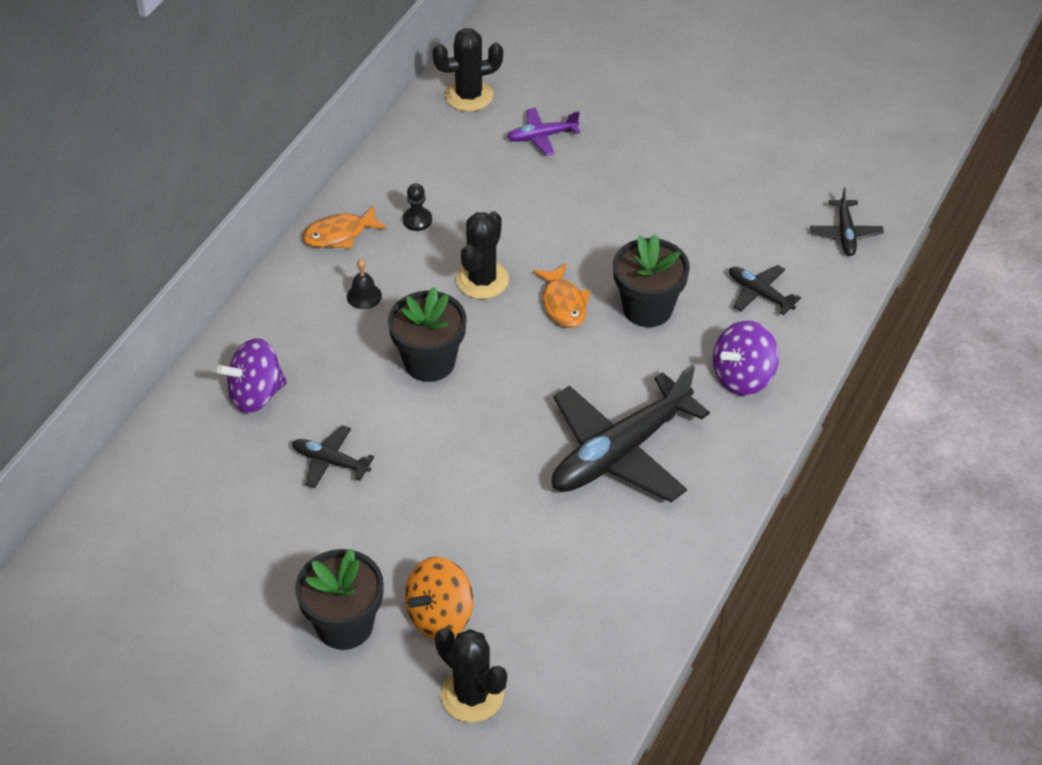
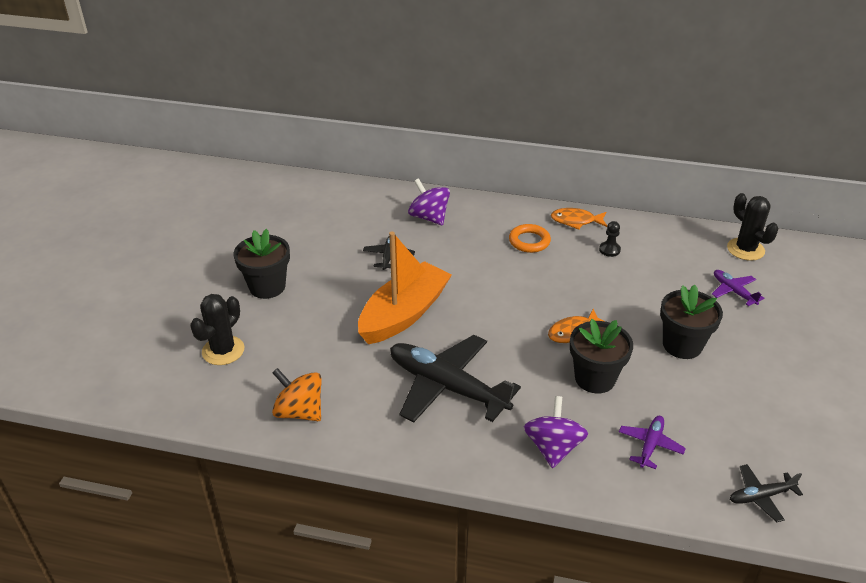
camera: 75 degrees right, 10 degrees down
(339, 234) = (576, 221): orange fish -> orange fish turned 45 degrees counterclockwise
(364, 296) = (529, 241): black bell -> orange ring
(429, 362) = (487, 280): black flower pot -> black flower pot (682, 345)
(440, 616) = (282, 325): orange spinning top -> orange spinning top (299, 411)
(467, 468) = (404, 314): none -> orange boat
(482, 280) = (573, 289): black cactus -> none
(743, 377) = (553, 447): purple spinning top -> purple spinning top turned 60 degrees clockwise
(759, 294) = (650, 445): black plane -> purple plane

